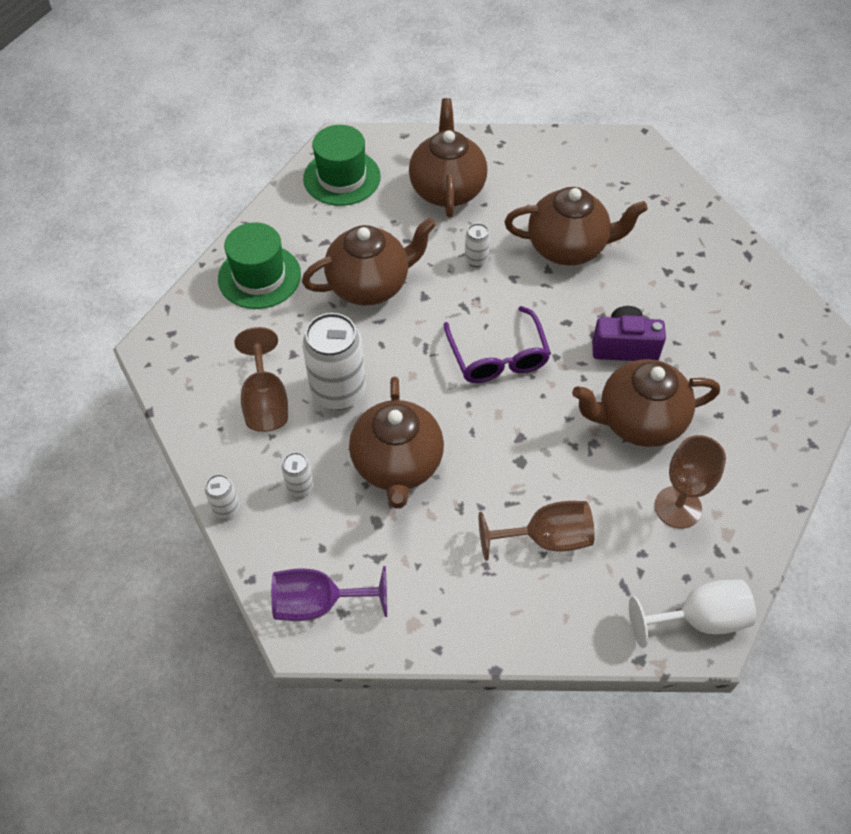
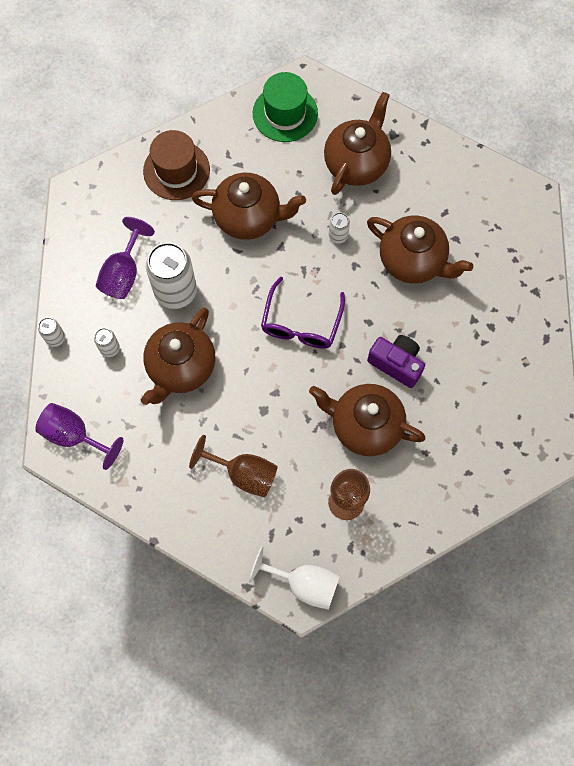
camera: 30 degrees right, 15 degrees up
(259, 276) = (176, 170): green hat -> brown hat
(265, 401) = (124, 273): brown goblet -> purple goblet

